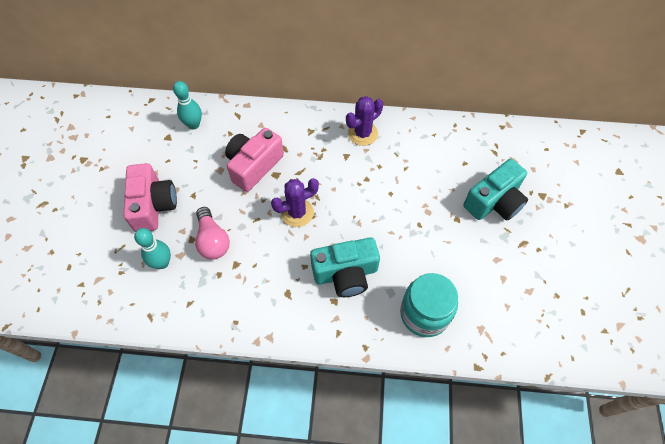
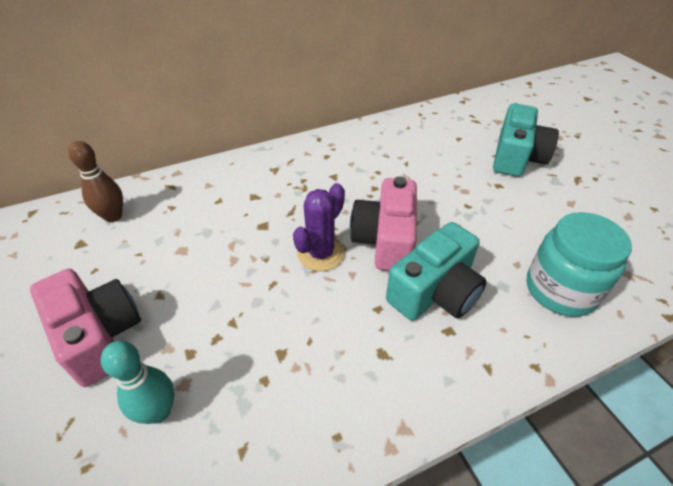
camera: 30 degrees left, 15 degrees down
(193, 125) = (113, 216): turquoise bowling pin -> brown bowling pin
(212, 240) = (225, 339): pink light bulb -> none
(254, 166) = (227, 228): pink camera -> pink camera (385, 240)
(362, 133) = (335, 151): purple cactus -> none

